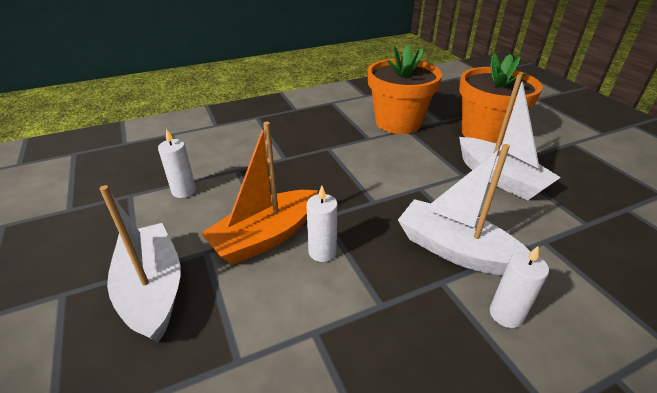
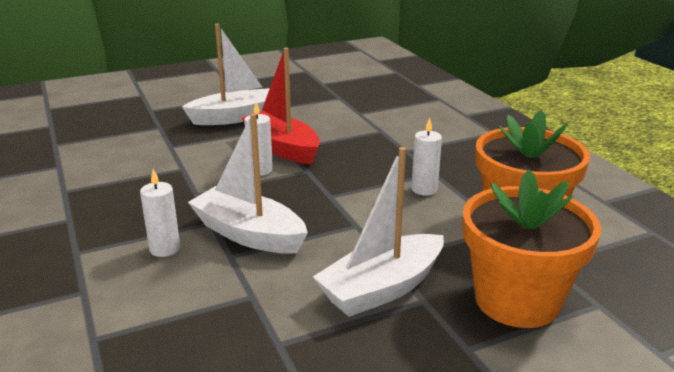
camera: 90 degrees right, 10 degrees down
(184, 191) = (345, 114): white candle -> white candle (424, 189)
(265, 237) = (282, 148): orange boat -> red boat
(455, 250) = (249, 234): white boat -> white boat turned 90 degrees counterclockwise

